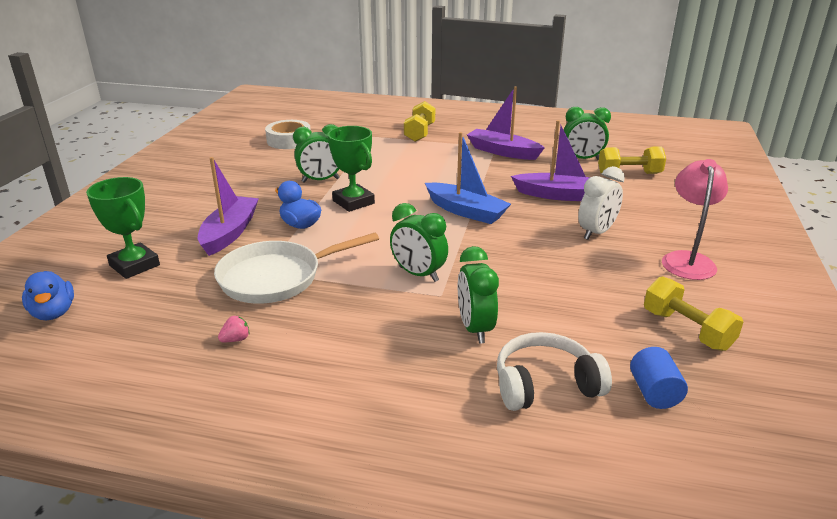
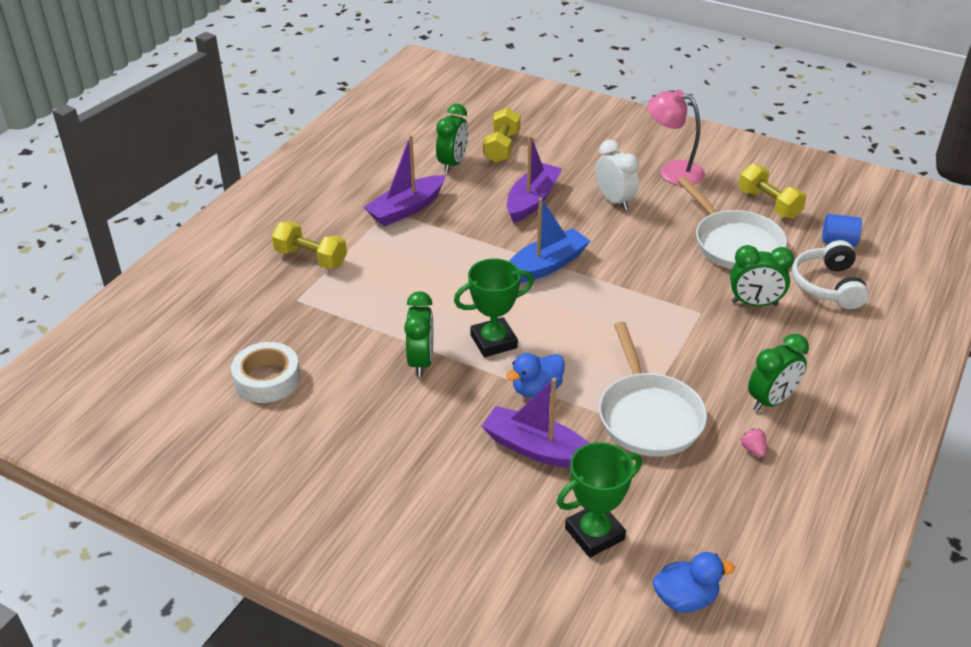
camera: 75 degrees left, 10 degrees up
(418, 274) = (663, 319): green clock -> green clock (771, 401)
(580, 308) = (734, 243): none -> white pan
(687, 330) = (769, 204): yellow dumbbell -> yellow dumbbell turned 75 degrees clockwise

